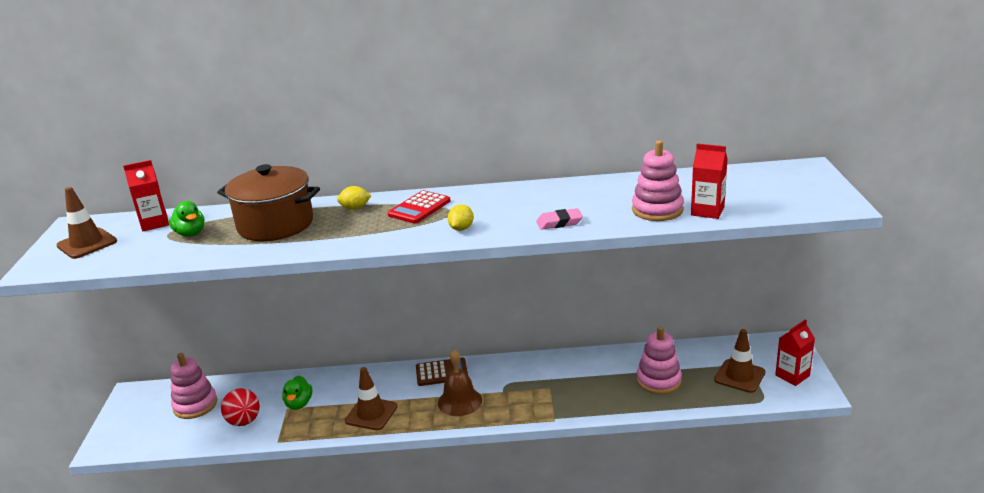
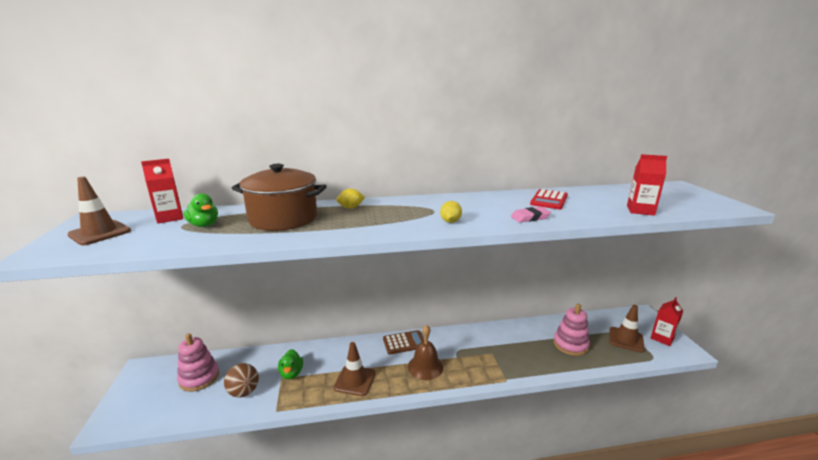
camera: 10 degrees left, 5 degrees down
(244, 421) = (244, 392): red ball -> brown ball
(419, 208) = (405, 208): red calculator -> red calculator (549, 200)
(657, 210) = (600, 209): pink stacking toy -> none

